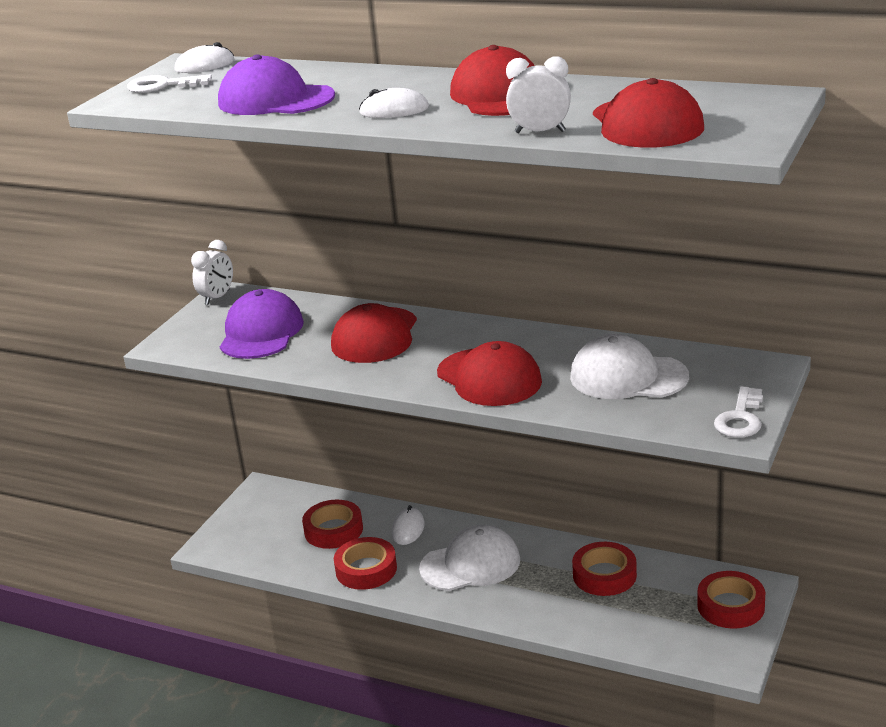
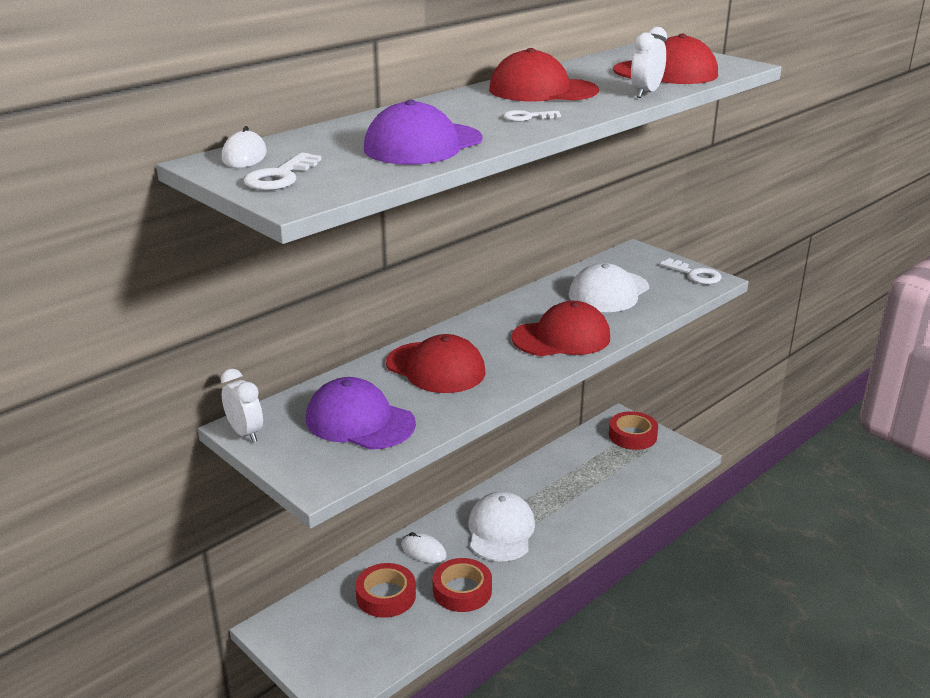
camera: 70 degrees left, 0 degrees up
(394, 110) = (527, 117): white mouse -> white key
(604, 575) = (563, 473): red tape -> none

